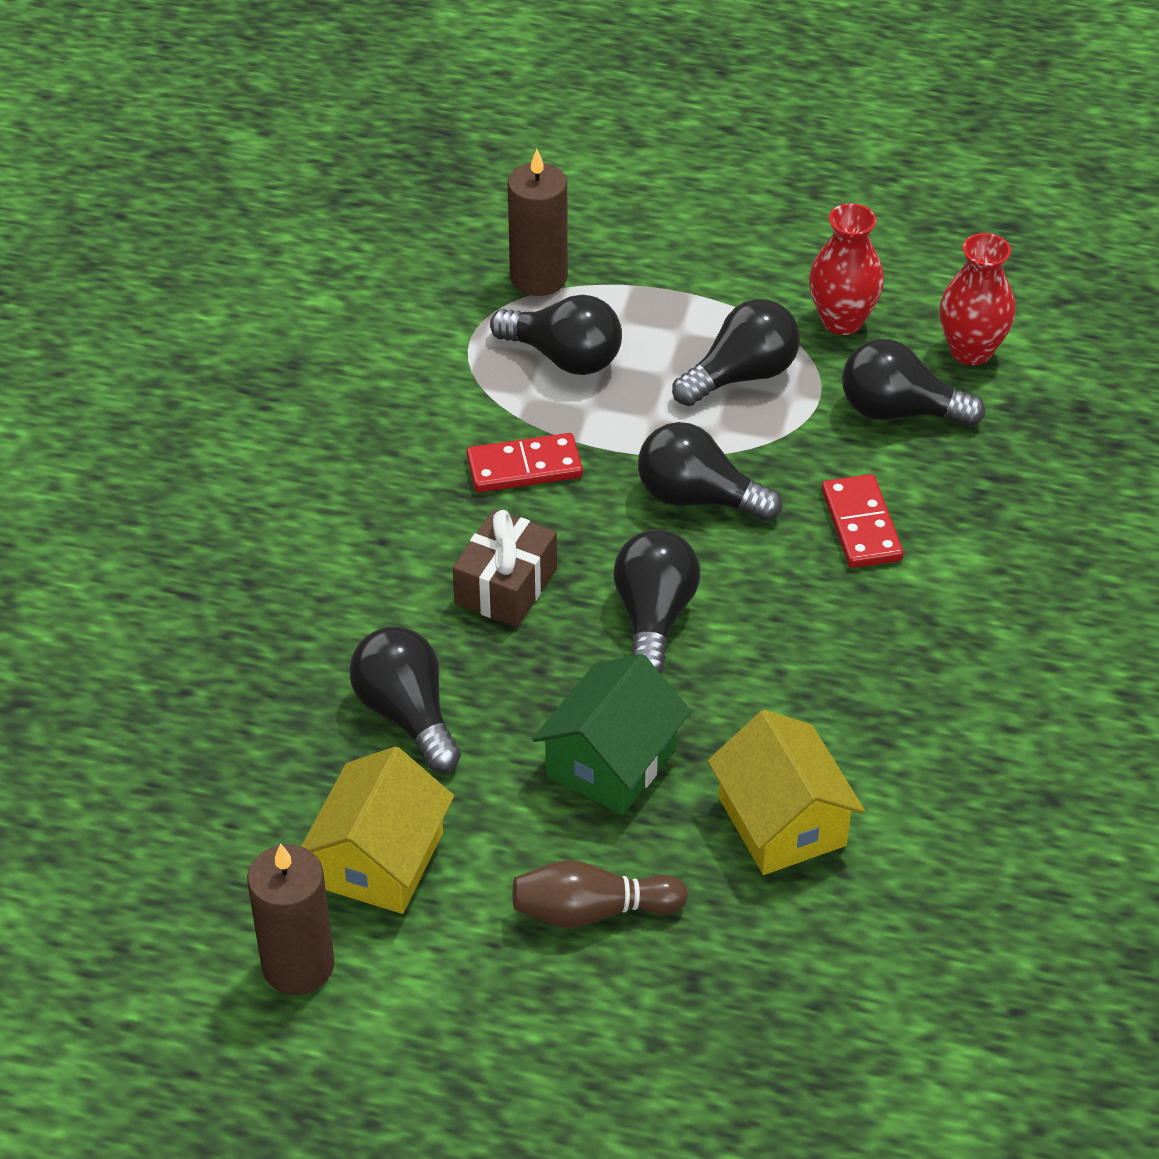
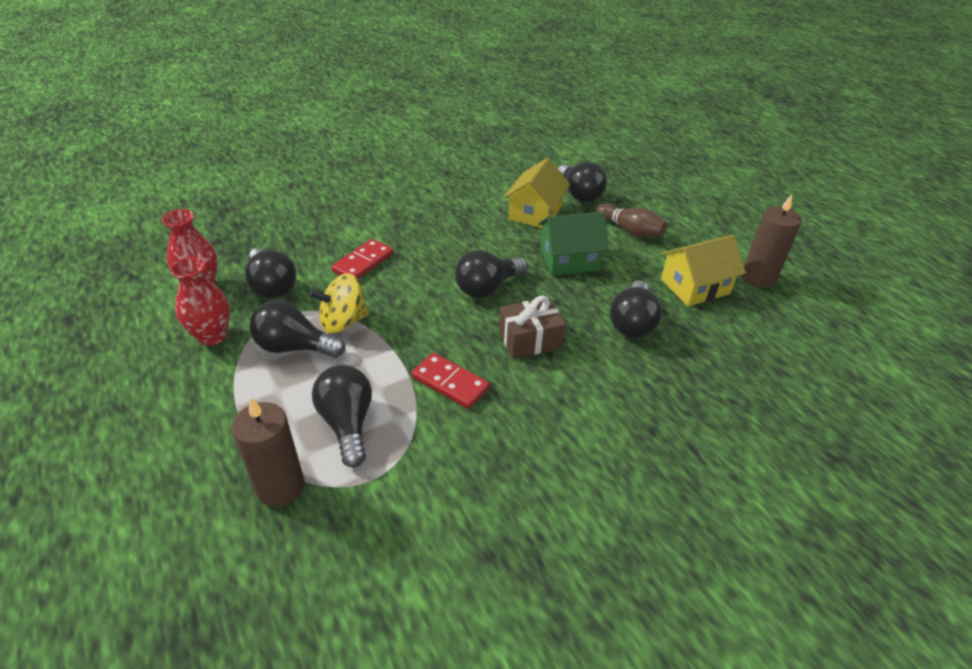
camera: 135 degrees left, 5 degrees down
(698, 498) = (401, 314): black light bulb -> black light bulb (579, 194)
(744, 438) = (343, 322): none -> yellow spinning top

